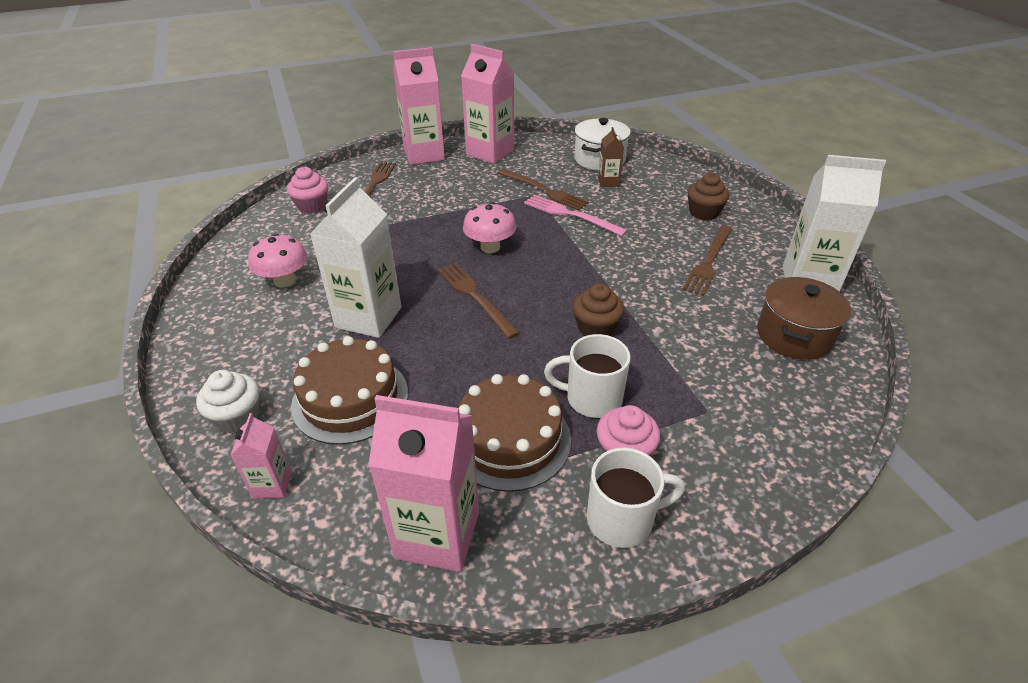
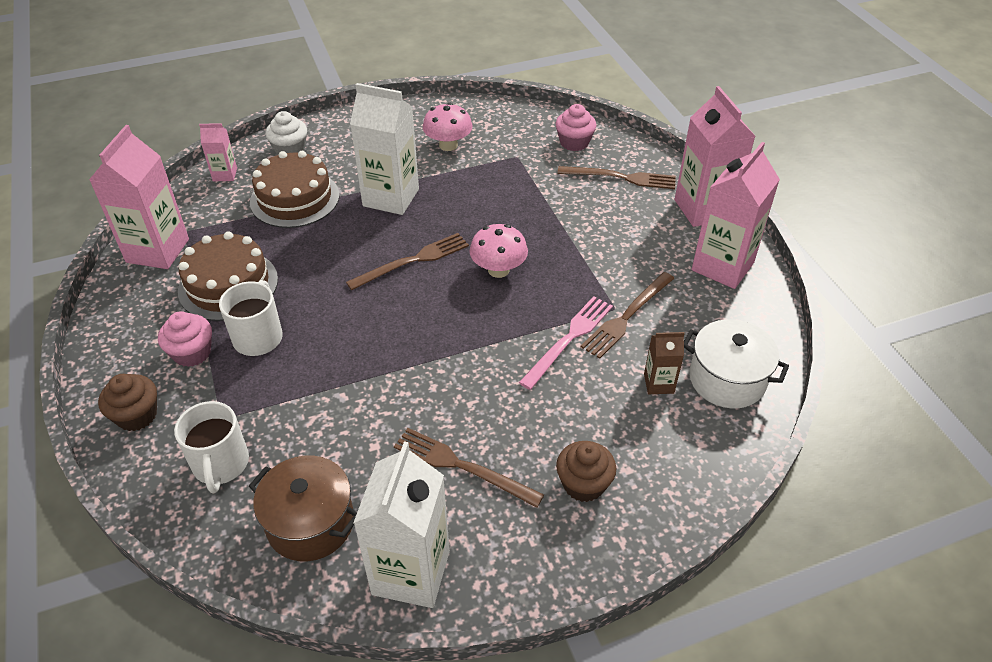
camera: 90 degrees right, 5 degrees up
(596, 328) = (352, 347): brown cupcake -> brown cupcake (137, 415)
(622, 519) = (132, 345): white mug -> white mug (221, 464)

